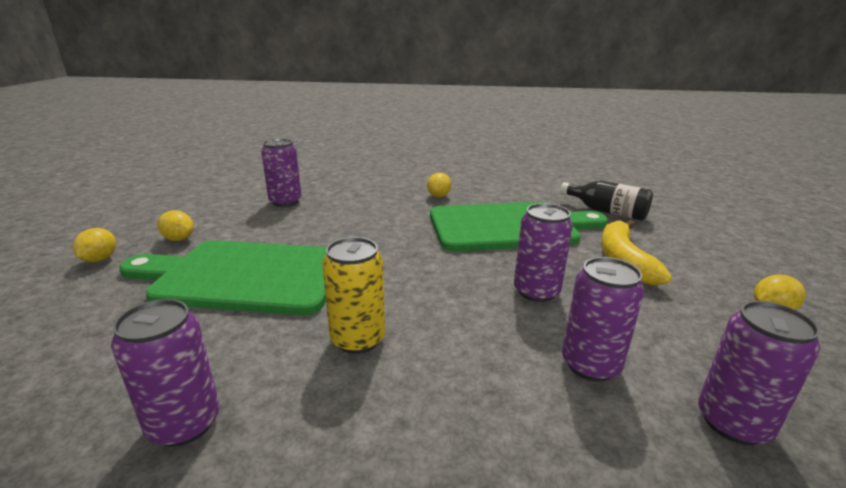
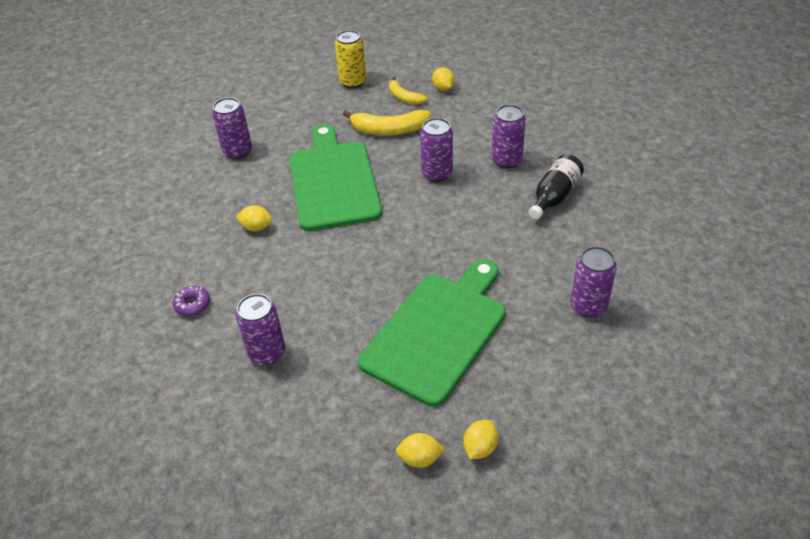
camera: 90 degrees left, 20 degrees up
(179, 239) = (370, 412): yellow lemon -> yellow lemon (480, 448)
(245, 276) = (437, 332): green cutting board -> green cutting board turned 150 degrees counterclockwise
(354, 179) = (192, 305): none -> purple donut
(358, 339) = (504, 251): yellow can -> yellow can (353, 82)
(607, 212) = (301, 124): black bottle -> black bottle (554, 196)
(713, 274) = (404, 97): none -> yellow banana
(733, 422) = (535, 125): purple can -> purple can (237, 151)

